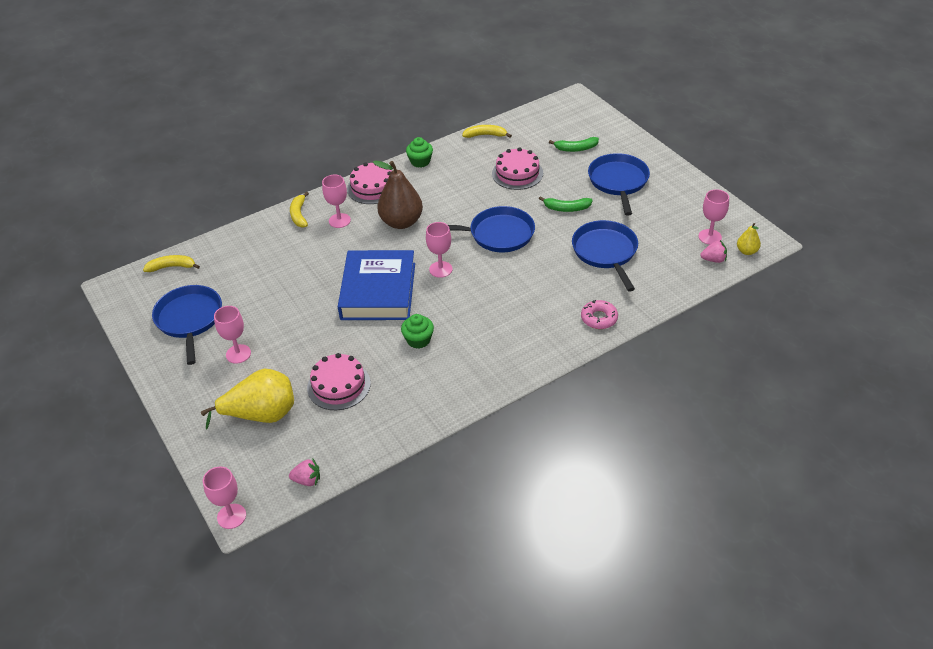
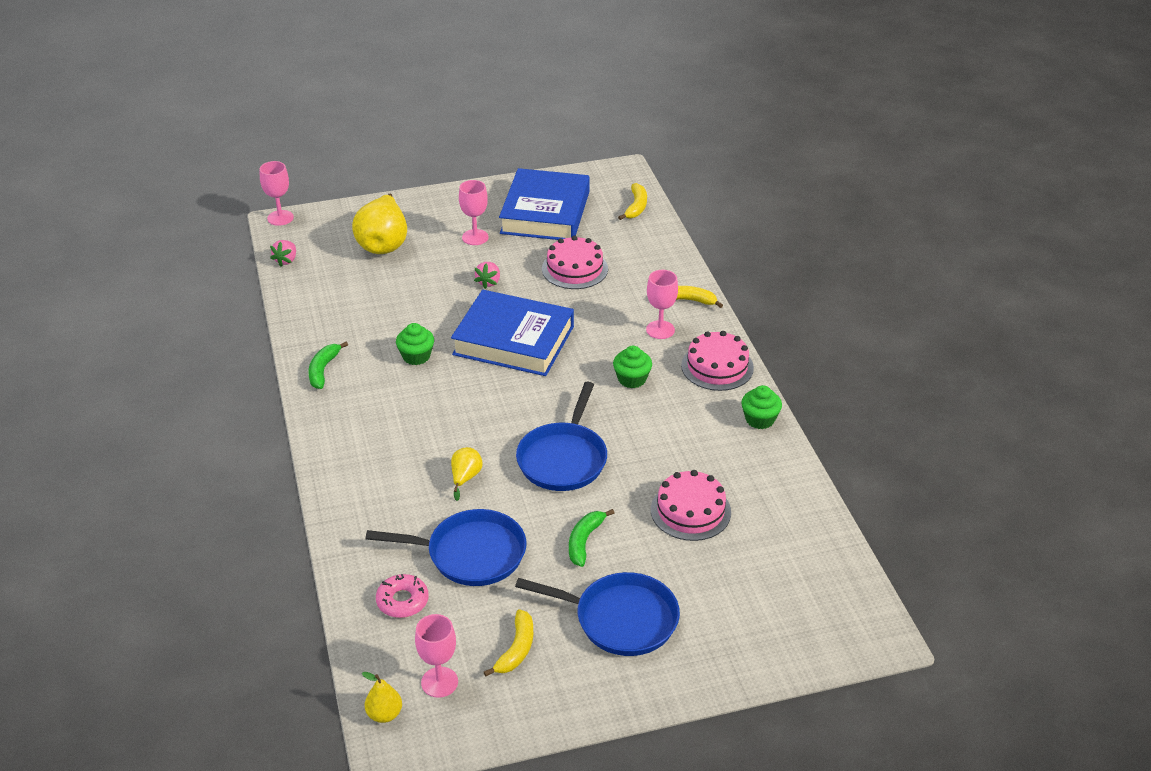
camera: 105 degrees right, 5 degrees down
(189, 319) = (545, 212): blue pan -> blue book
(339, 385) = (388, 293): pink cake -> pink cake (574, 269)
(401, 222) = (632, 379): brown pear -> green cupcake
(440, 269) = (523, 395): pink goblet -> none
(485, 135) = (803, 500): yellow banana -> yellow banana (516, 649)
(539, 274) = (465, 478): none -> yellow pear
(576, 148) = (728, 595): green banana -> green banana (323, 370)
(599, 318) = (355, 509): pink donut -> pink donut (402, 601)
(713, 260) = (390, 666): pink strawberry -> pink strawberry (488, 282)

